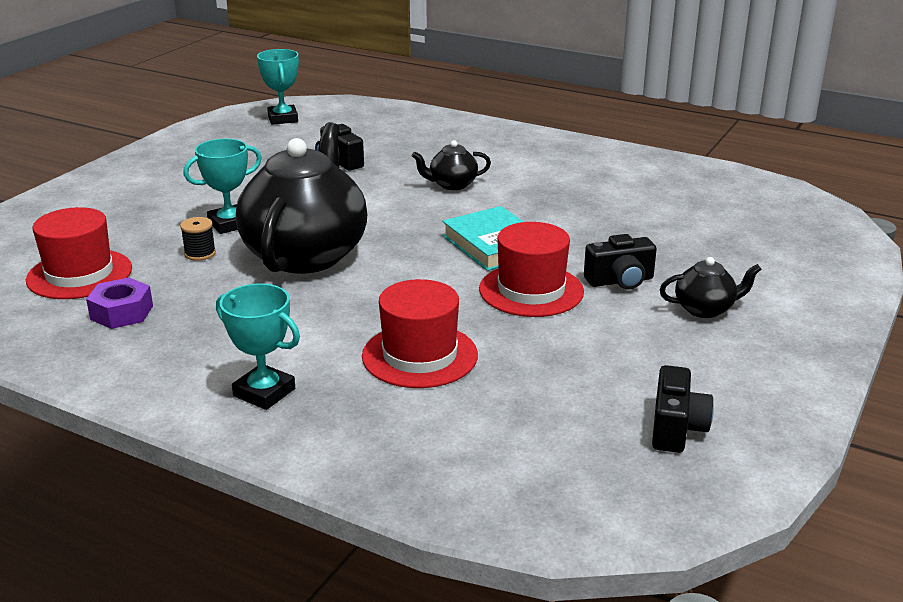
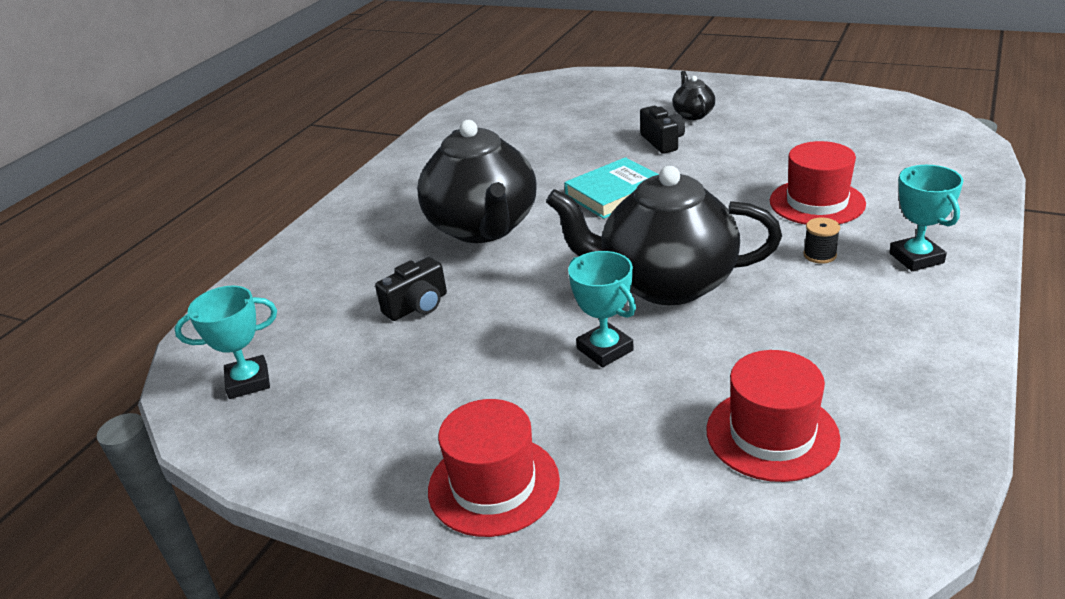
camera: 90 degrees left, 5 degrees up
(122, 312) = (839, 372): purple nut -> none
(200, 253) = (686, 353): black spool -> black spool (819, 255)
(264, 392) = (916, 258): turquoise trophy -> turquoise trophy turned 45 degrees counterclockwise
(452, 185) = (483, 228): black teapot -> black teapot, size x2.32
(531, 290) = (692, 171): red hat -> red hat (493, 485)
(676, 428) = (846, 117): black camera -> none

